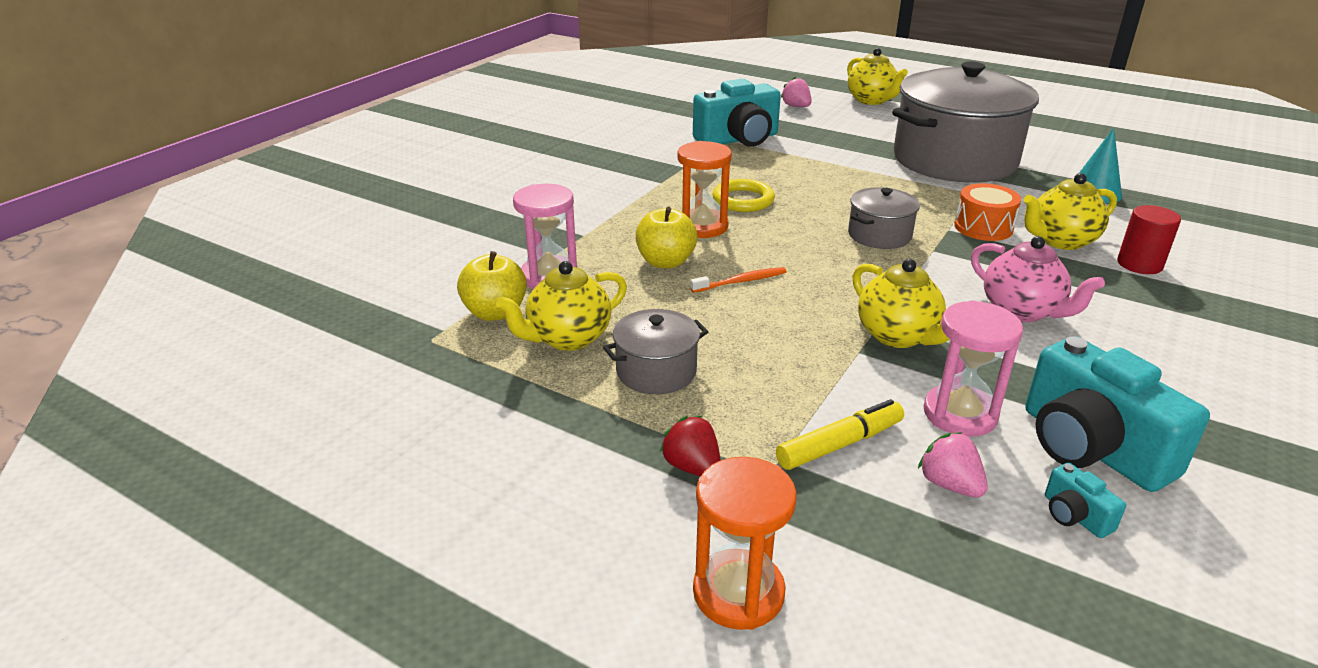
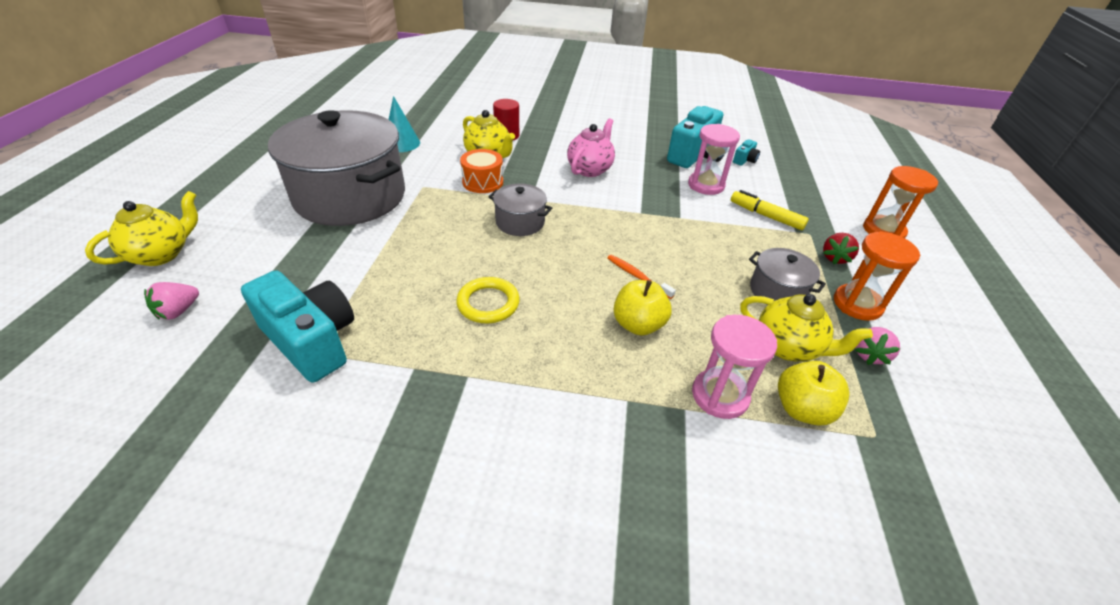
camera: 115 degrees left, 10 degrees up
(702, 226) = (559, 318): orange hourglass -> orange hourglass (857, 304)
(898, 336) = (651, 206): yellow teapot -> none
(949, 484) = (759, 186): pink strawberry -> pink strawberry (869, 355)

